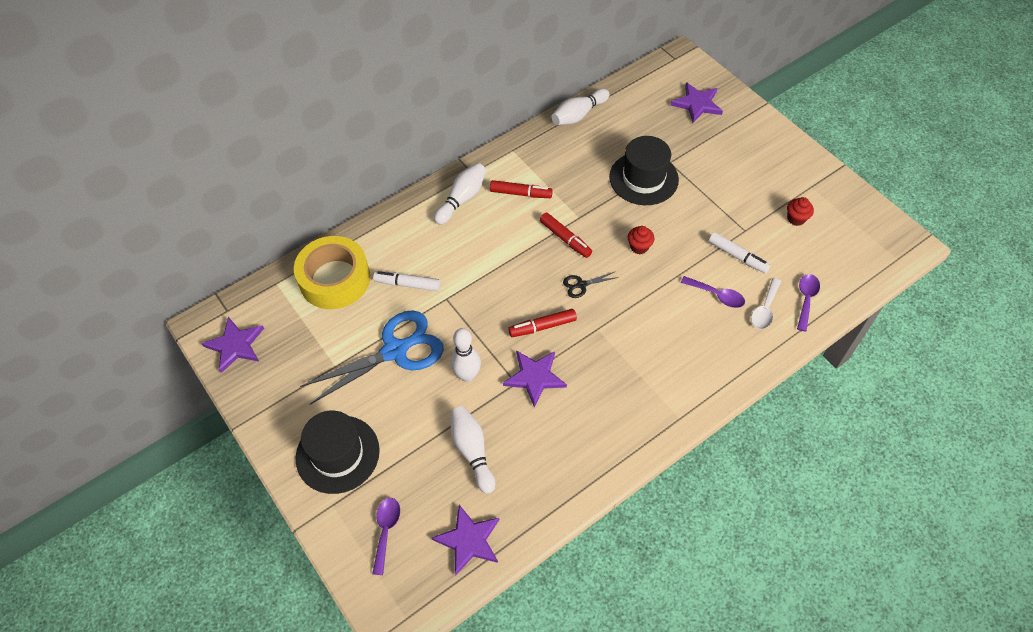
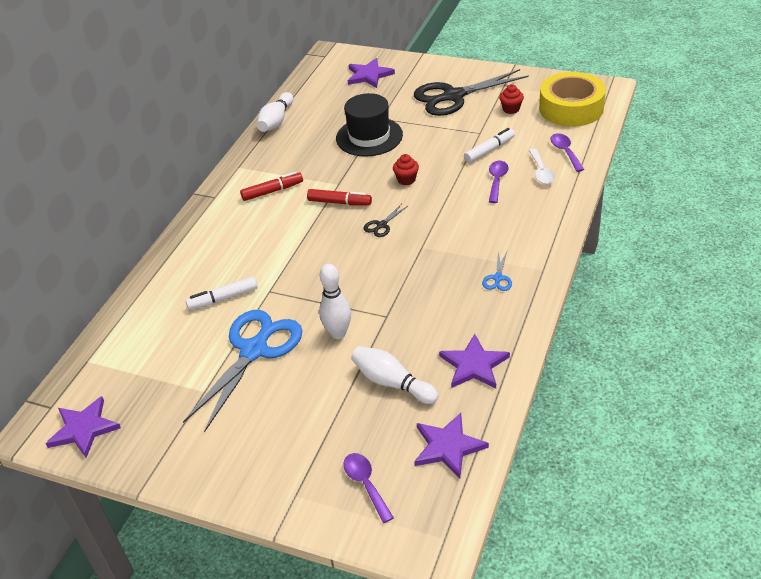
camera: 30 degrees left, 15 degrees down
(335, 279) = (147, 329): yellow tape -> yellow tape (571, 108)
(337, 454) = (266, 454): black hat -> none
(462, 199) = (222, 218): white bowling pin -> none
(535, 377) = (399, 304): purple star -> purple star (474, 365)
(542, 326) = (374, 268): red marker -> none
(634, 402) = (498, 278): none -> blue scissors
(717, 295) = (497, 180): purple spoon -> purple spoon turned 75 degrees counterclockwise
(737, 256) = (489, 150): white marker -> white marker turned 45 degrees counterclockwise
(754, 172) = (453, 96): none -> black scissors

